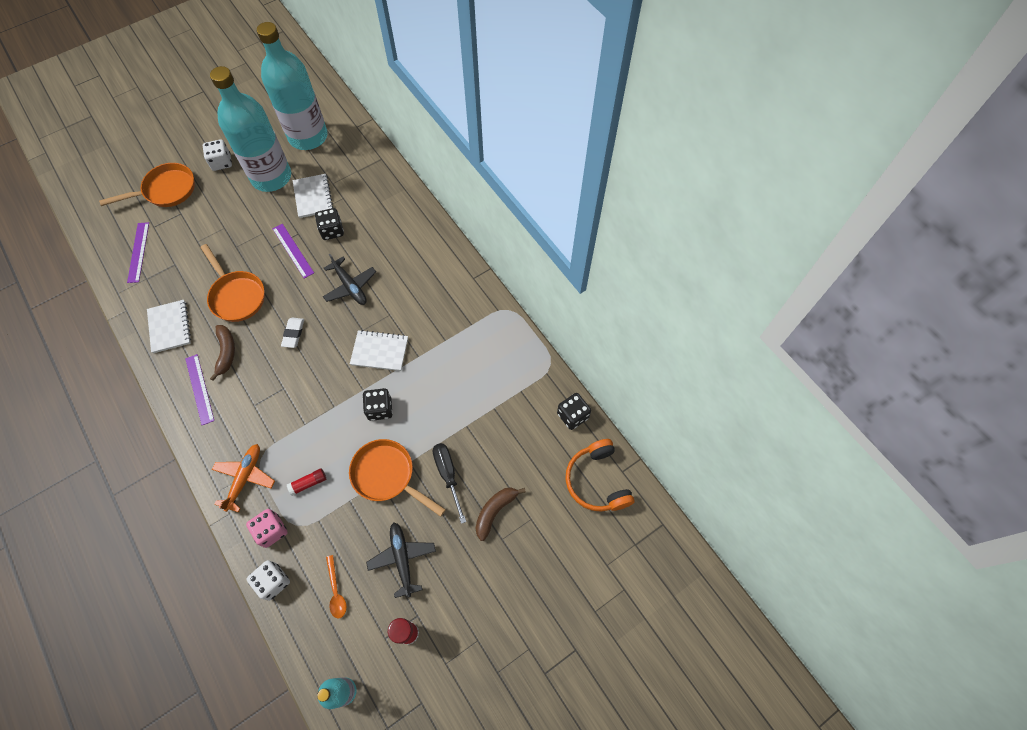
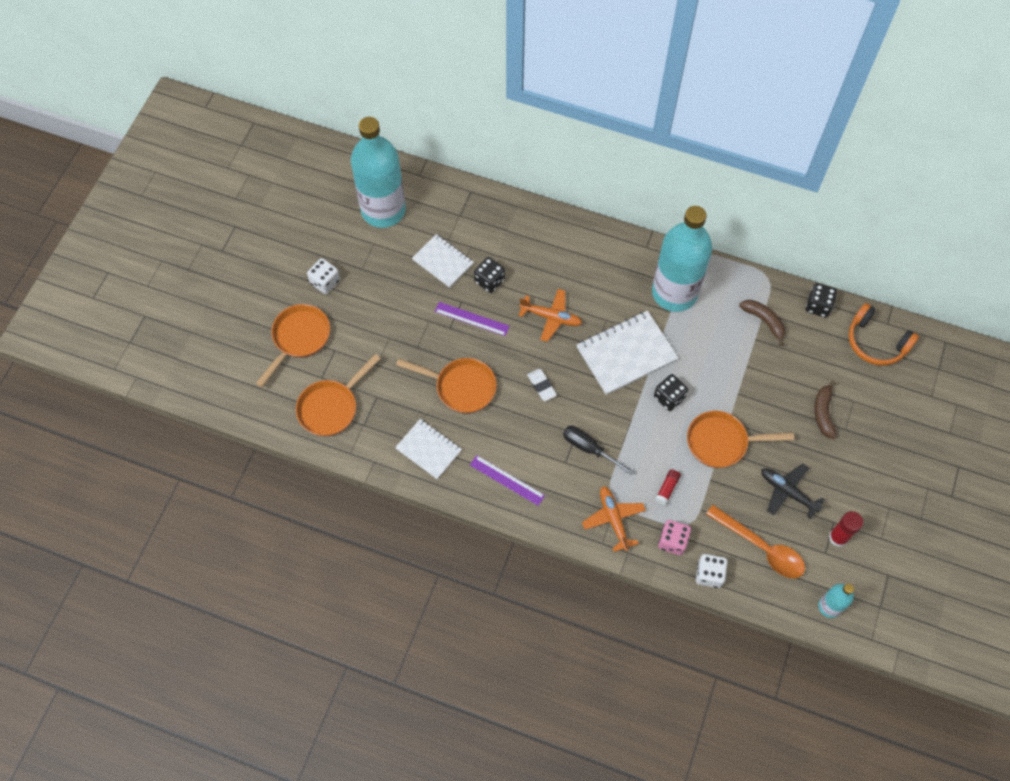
camera: 35 degrees left, 0 degrees up
(138, 252) = (331, 407): purple ruler -> orange pan
(226, 352) = (499, 437): brown banana -> brown banana (764, 321)
(271, 177) = (386, 267): turquoise bottle -> turquoise bottle (674, 293)
(336, 591) = (761, 547): orange spoon -> orange spoon, size x1.90
(350, 286) = (551, 317): black plane -> orange plane
(379, 351) = (626, 354): white notebook -> white notebook, size x1.59
(448, 474) = (765, 410): black screwdriver -> black screwdriver (588, 448)

